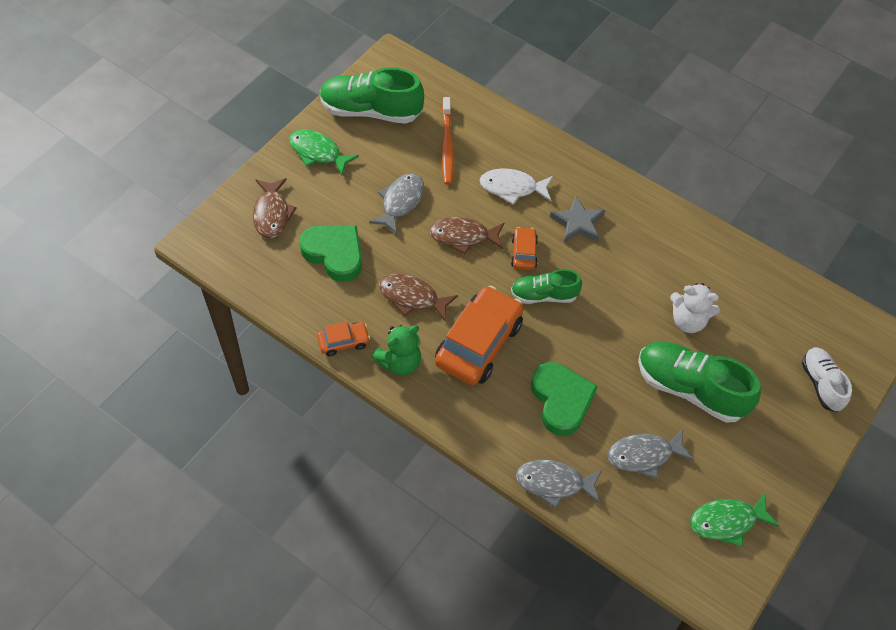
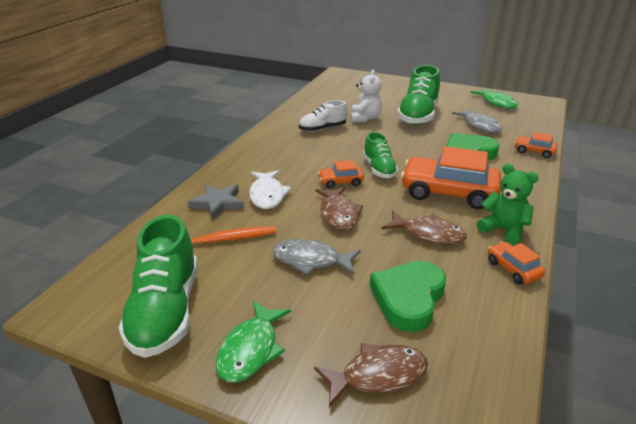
camera: 100 degrees left, 25 degrees down
(412, 297) = (428, 234): brown fish -> brown fish turned 75 degrees counterclockwise
(554, 483) = (534, 151): grey fish -> orange car
(578, 223) = (296, 161): grey star -> grey star (218, 203)
(821, 384) = (383, 84): white shoe -> white shoe (322, 128)

